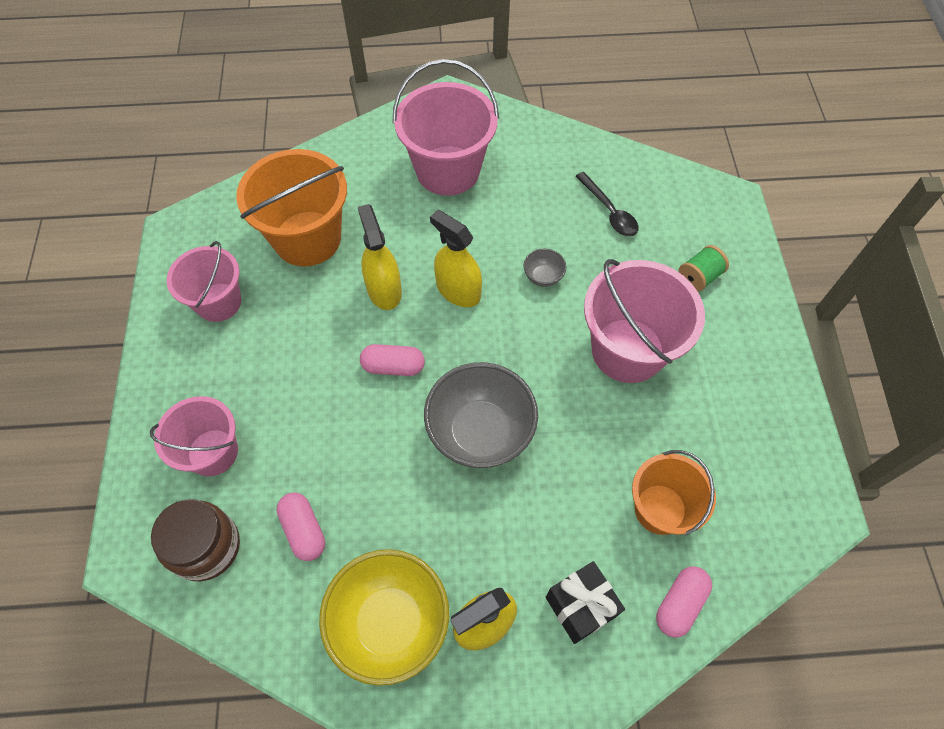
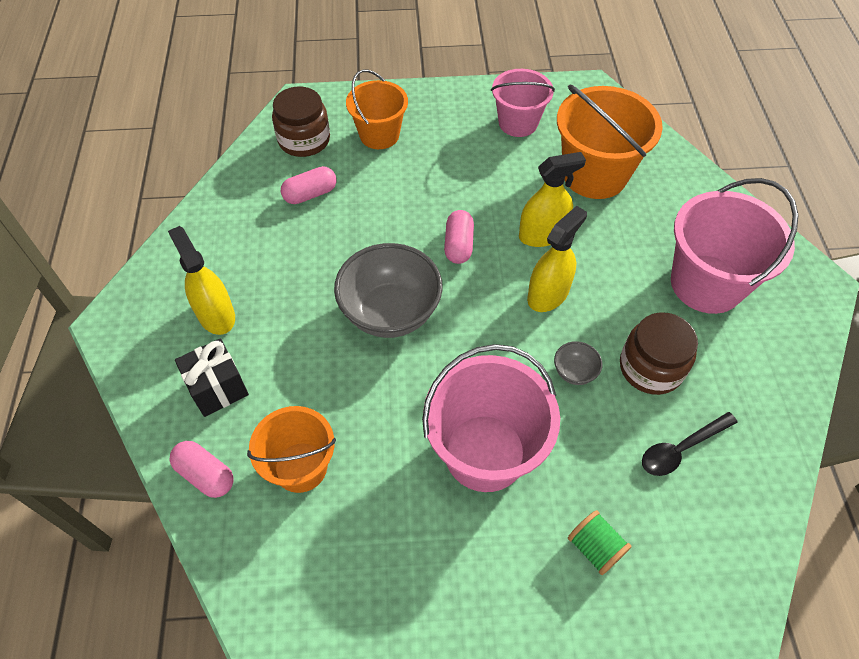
camera: 90 degrees right, 5 degrees down
(213, 452) = (379, 135): pink bucket -> orange bucket
(390, 622) = (229, 251): yellow bowl -> none
(535, 221) = (651, 367): none -> brown jar

